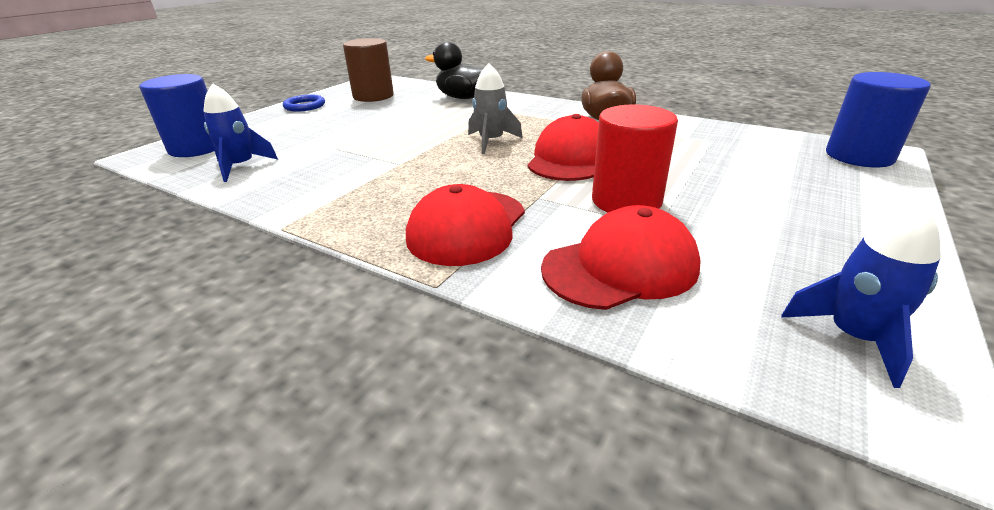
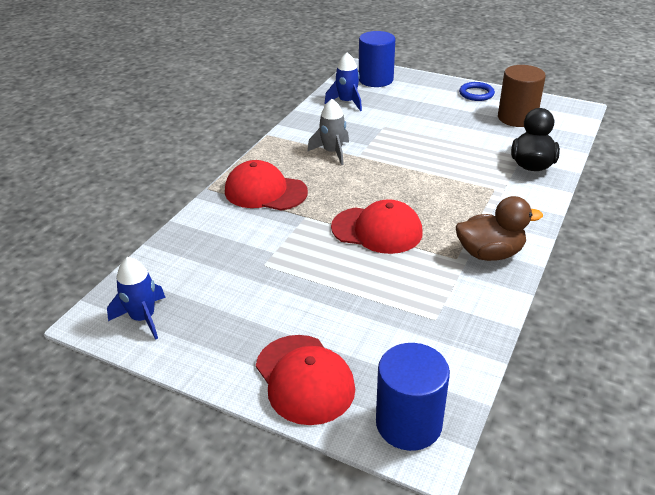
camera: 85 degrees right, 5 degrees up
(491, 141) = (409, 190): grey rocket -> grey rocket (332, 152)
(620, 267) = (217, 246): red cap -> red cap (304, 379)
(626, 201) = (299, 254): red cylinder -> none

